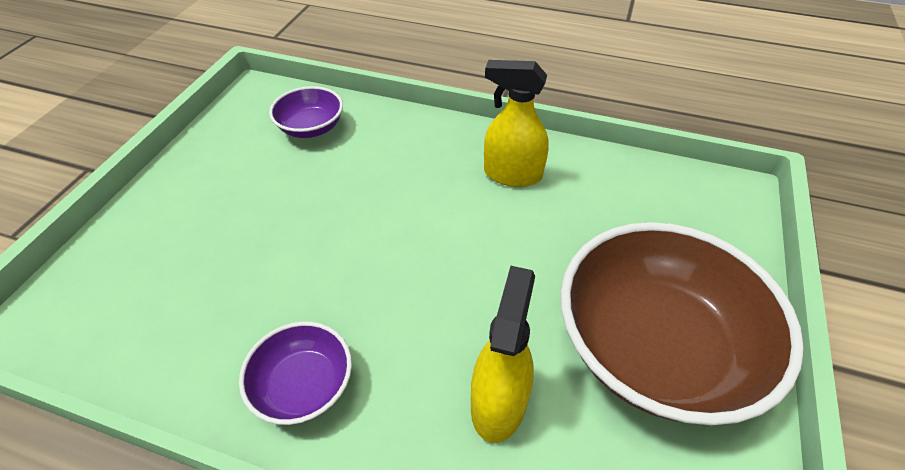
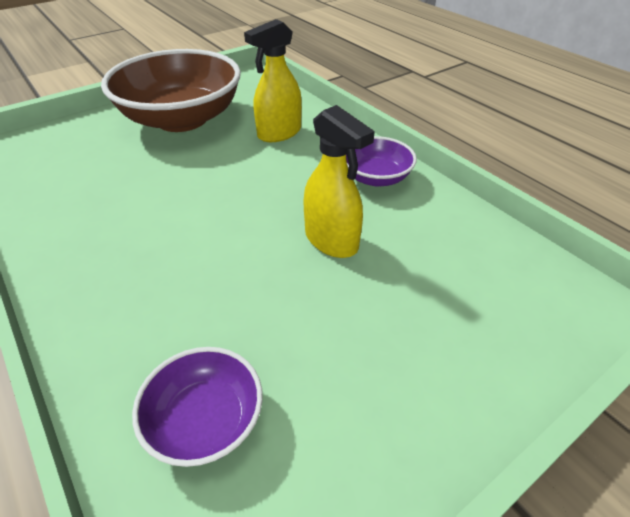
camera: 145 degrees left, 5 degrees down
(512, 174) = (98, 230): yellow spray bottle -> yellow spray bottle (331, 240)

